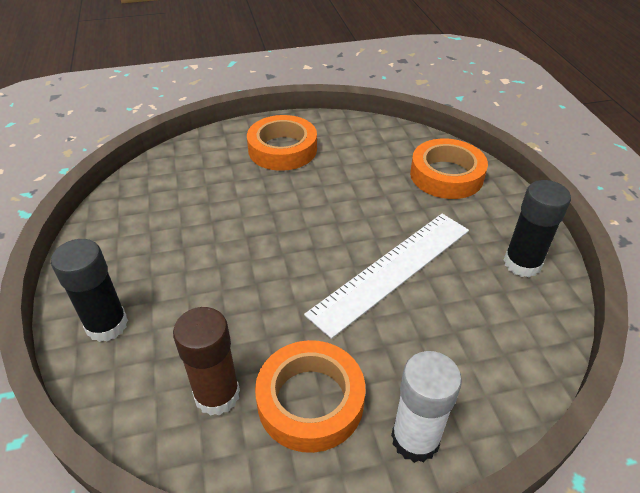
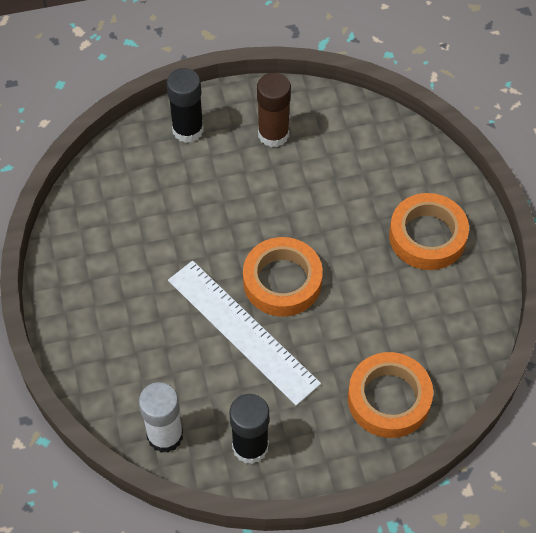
camera: 90 degrees right, 15 degrees up
(217, 395) = (122, 208): brown glue stick -> brown glue stick (273, 134)
(310, 401) = (113, 267): orange tape -> orange tape (282, 281)
(415, 439) = (78, 332): white glue stick -> white glue stick (165, 436)

